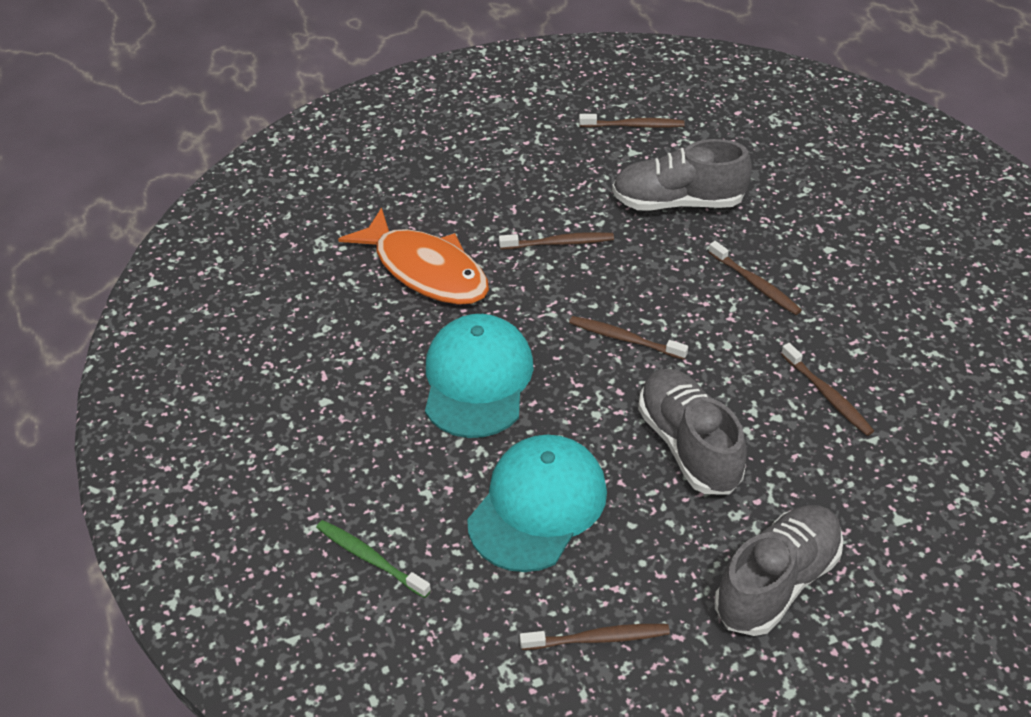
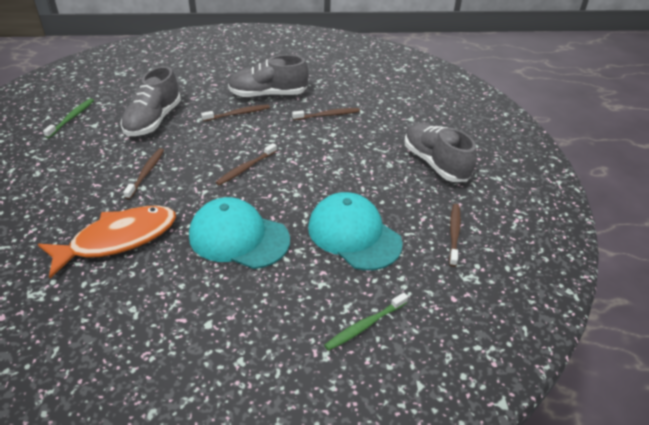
camera: 75 degrees left, 5 degrees down
(634, 126) = (72, 118): brown toothbrush -> green toothbrush
(689, 445) = (337, 166): grey shoe -> grey shoe (268, 95)

